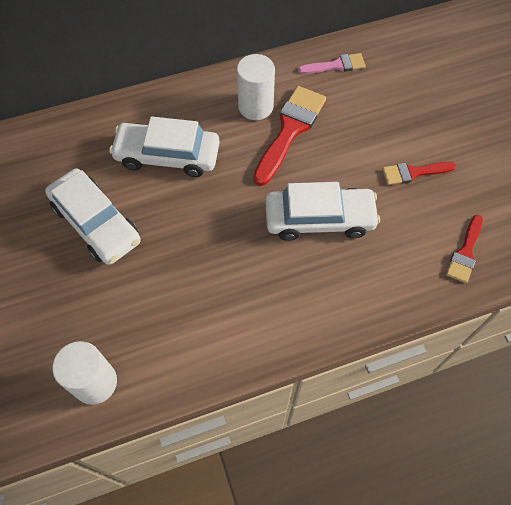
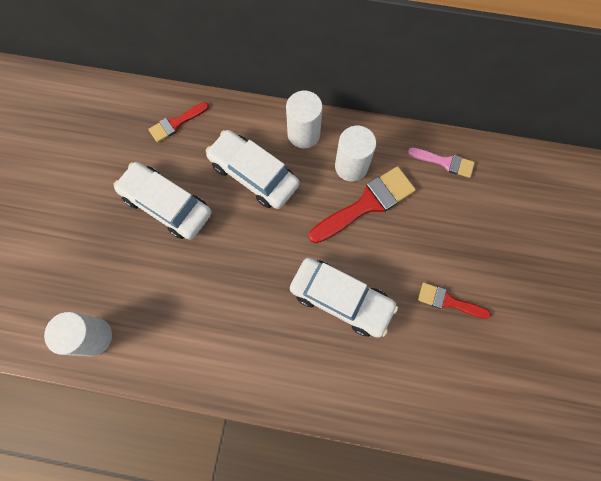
camera: 30 degrees right, 10 degrees up
(96, 223) = (167, 205): white car -> white car turned 135 degrees clockwise
(193, 100) = (303, 134): none -> white cylinder
(465, 252) = (445, 400): red brush -> red brush (176, 123)

